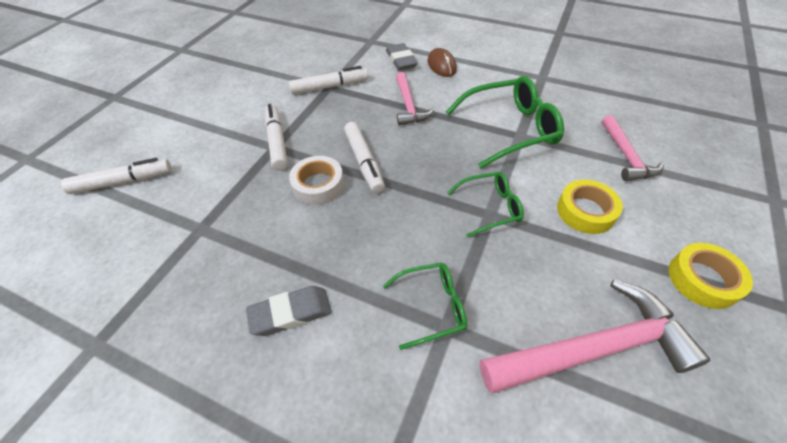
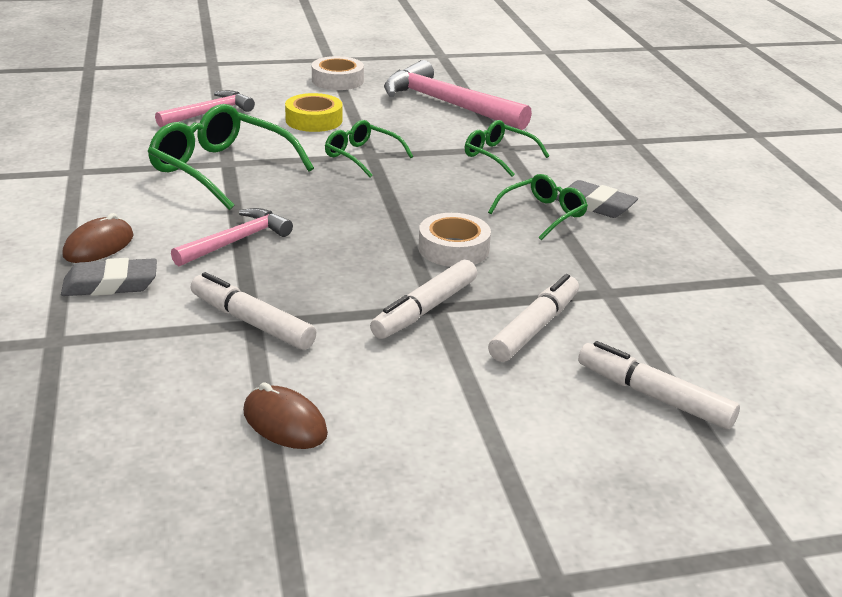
camera: 130 degrees left, 20 degrees down
(257, 73) = (285, 423): none -> brown mouse
(311, 264) = (543, 214): none -> green glasses
(364, 162) = (382, 235): white marker -> white marker (534, 328)
(401, 60) = (110, 285): grey eraser -> grey eraser turned 45 degrees clockwise
(702, 279) = (337, 80): yellow tape -> white tape

